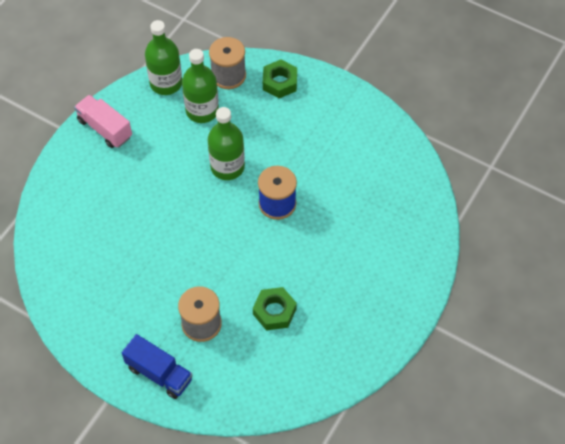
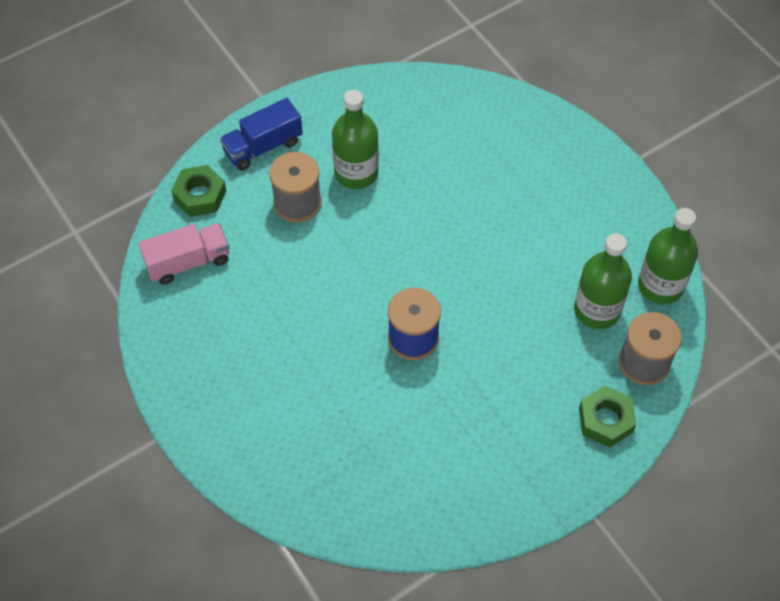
camera: 115 degrees right, 0 degrees up
(105, 129) = (614, 198): pink truck -> pink truck (188, 262)
(227, 167) = (495, 305): green bottle -> green bottle (356, 173)
(274, 311) = (271, 277): green nut -> green nut (200, 195)

